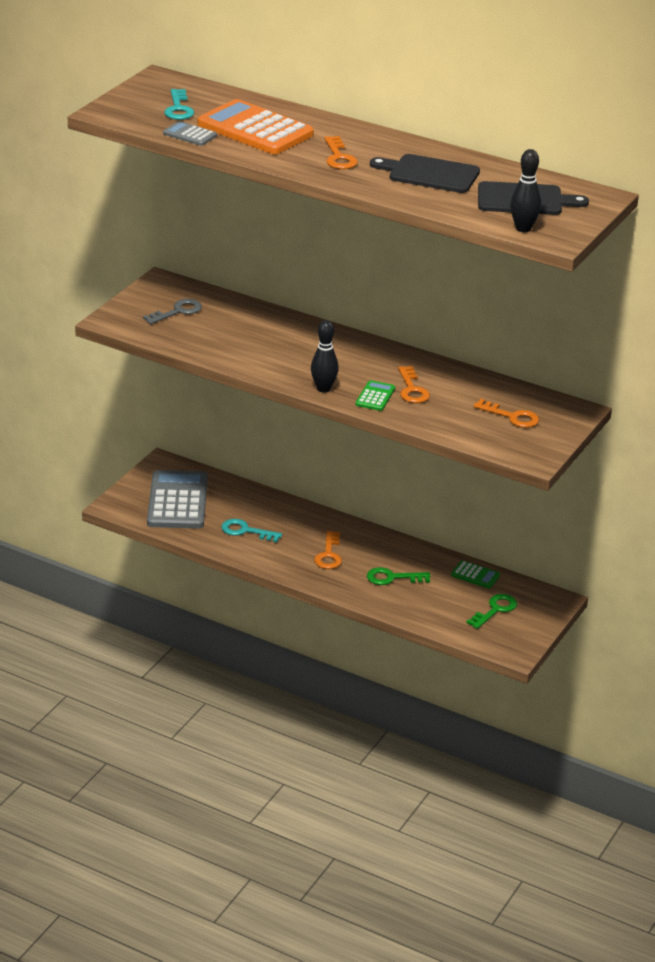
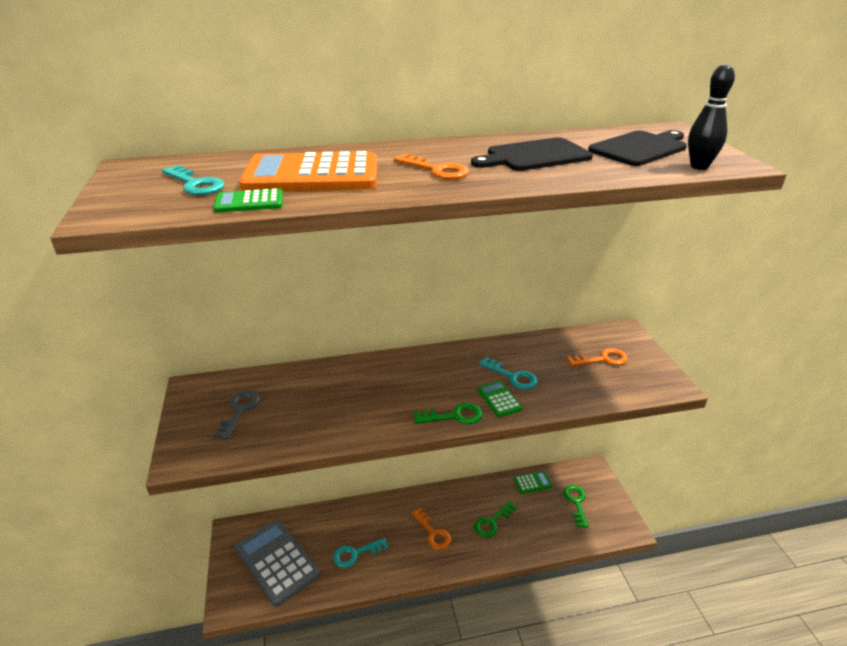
camera: 40 degrees left, 0 degrees up
(190, 134) = (249, 202): grey calculator -> green calculator
(323, 388) = (454, 416): black bowling pin -> green key
(412, 389) = (512, 376): orange key -> turquoise key

